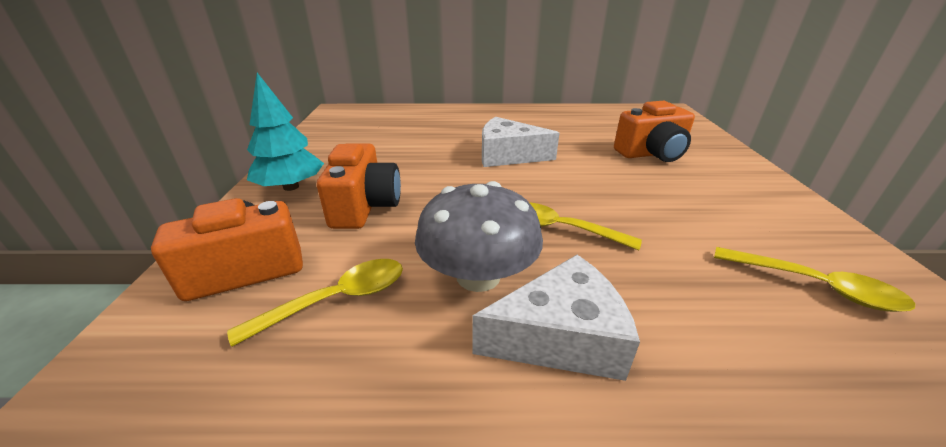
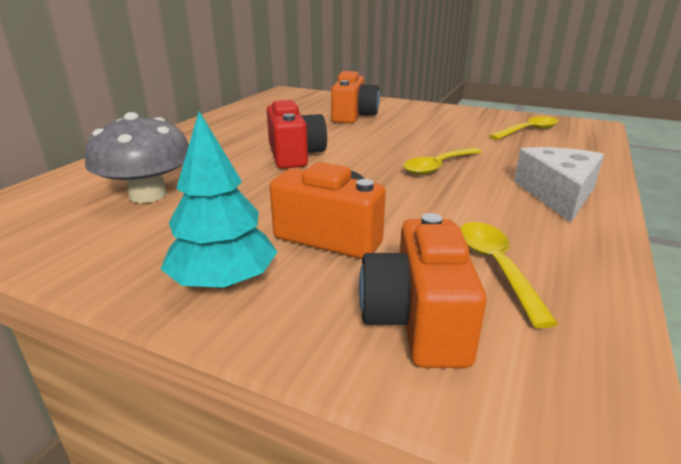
camera: 65 degrees left, 5 degrees down
(478, 276) = (485, 205): grey mushroom -> grey mushroom (148, 195)
(508, 155) = (295, 155): white cheese -> red camera

